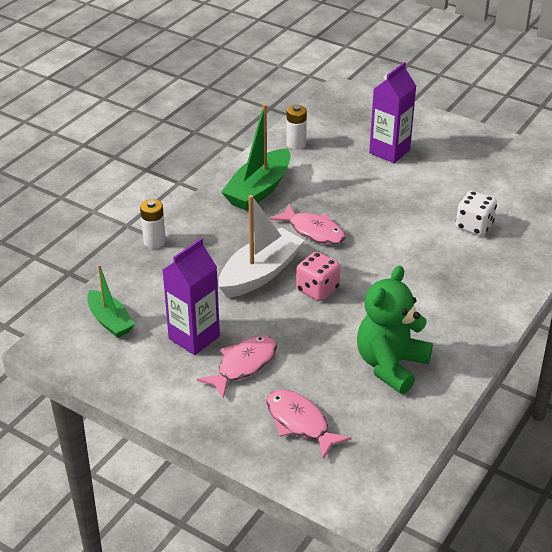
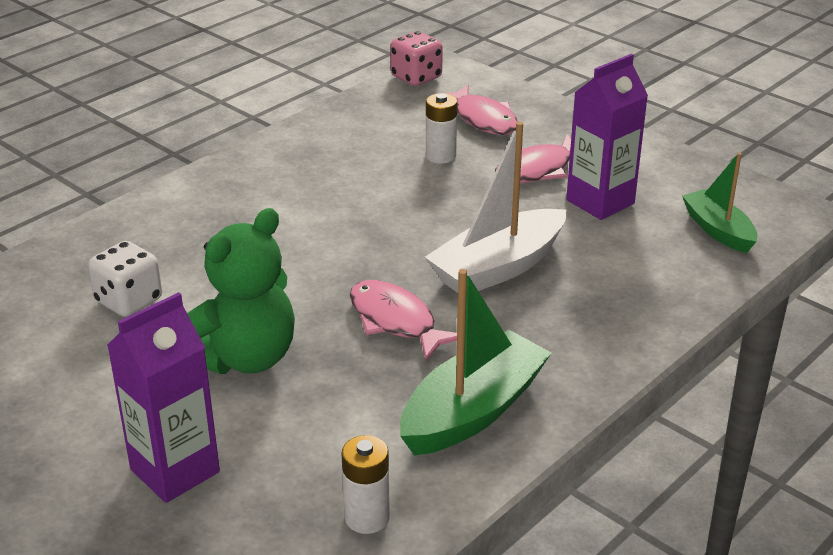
camera: 170 degrees left, 5 degrees down
(154, 241) = (668, 333): white battery -> white battery (440, 156)
(317, 290) = (419, 238): pink dice -> pink dice (416, 77)
(391, 365) = (359, 154): green teddy bear -> green teddy bear (244, 358)

